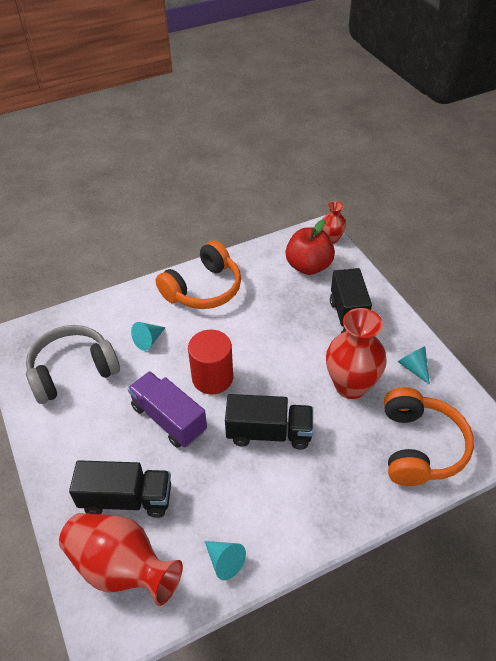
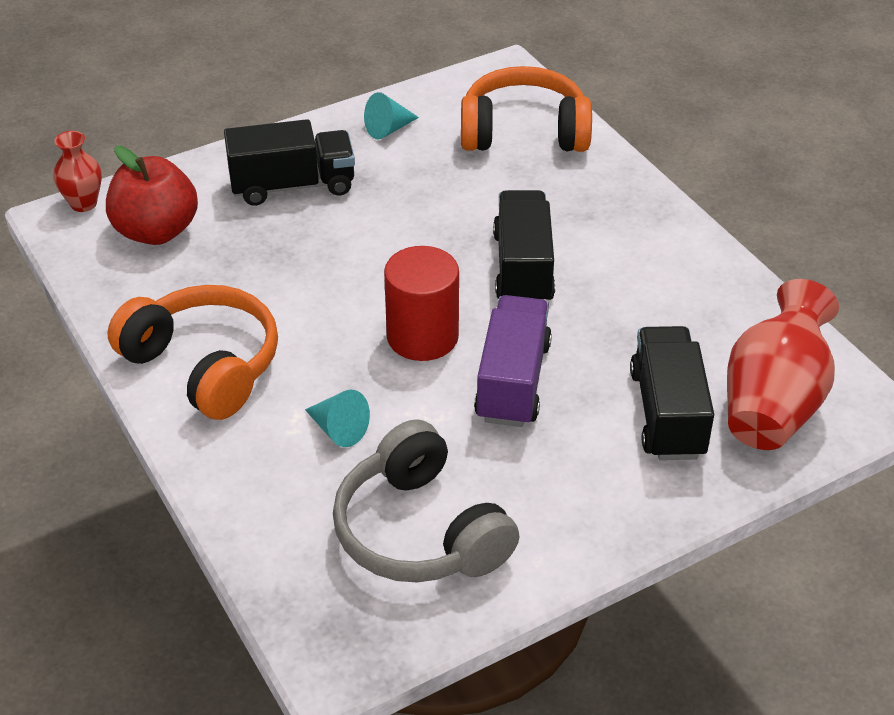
camera: 95 degrees left, 5 degrees down
(169, 419) = (513, 381): purple truck -> purple truck turned 150 degrees clockwise
(224, 561) = (733, 302): turquoise cone -> none
(350, 386) = (427, 188): red vase -> none

